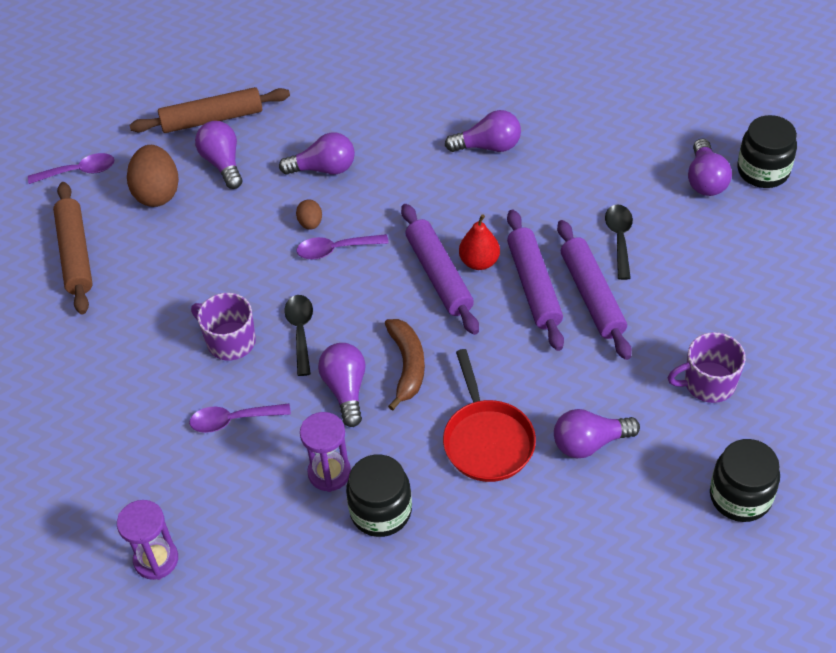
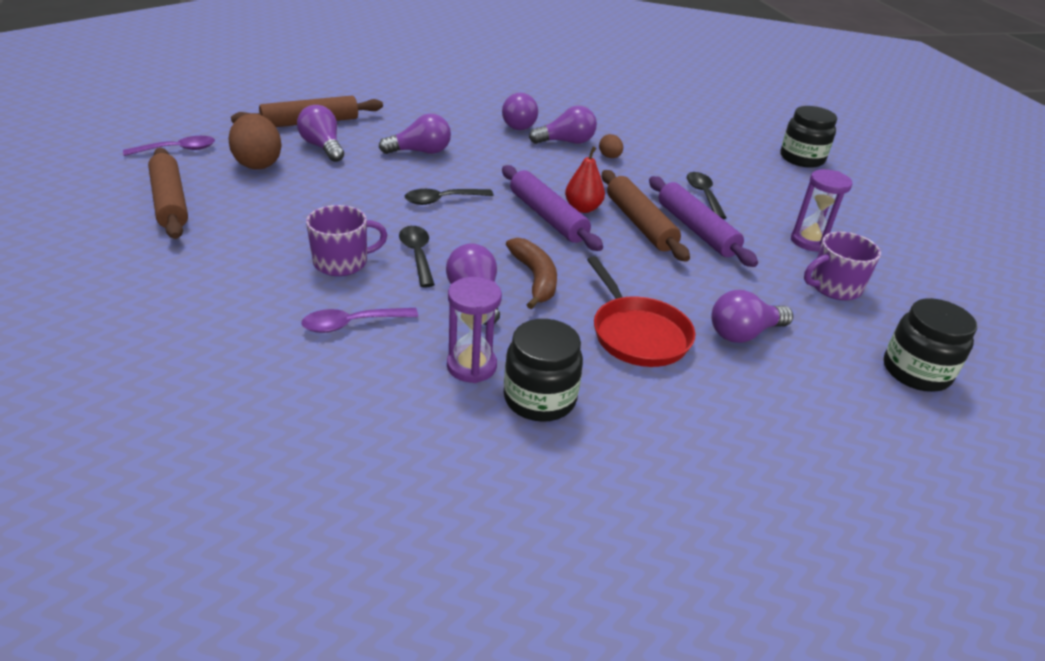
camera: 15 degrees left, 15 degrees down
(156, 559) = (263, 459): purple hourglass -> purple hourglass (809, 241)
(230, 341) = (342, 262): purple mug -> purple mug turned 135 degrees clockwise
(310, 223) = (414, 184): brown egg -> brown egg (609, 157)
(335, 250) = (442, 200): purple spoon -> black spoon
(534, 286) = (640, 223): purple rolling pin -> brown rolling pin
(705, 180) = (758, 163): purple light bulb -> purple light bulb (517, 124)

